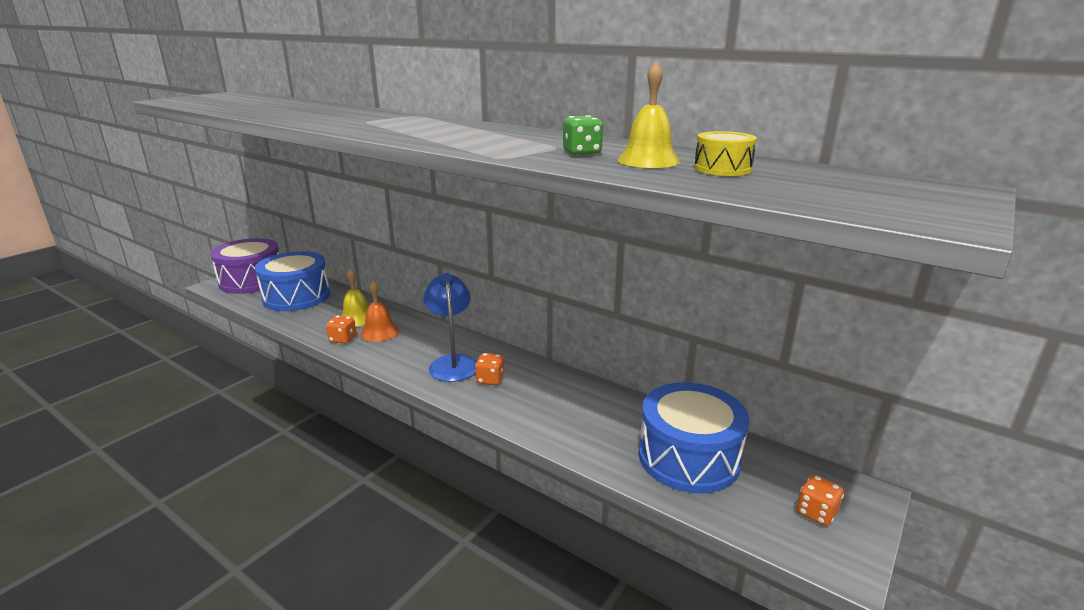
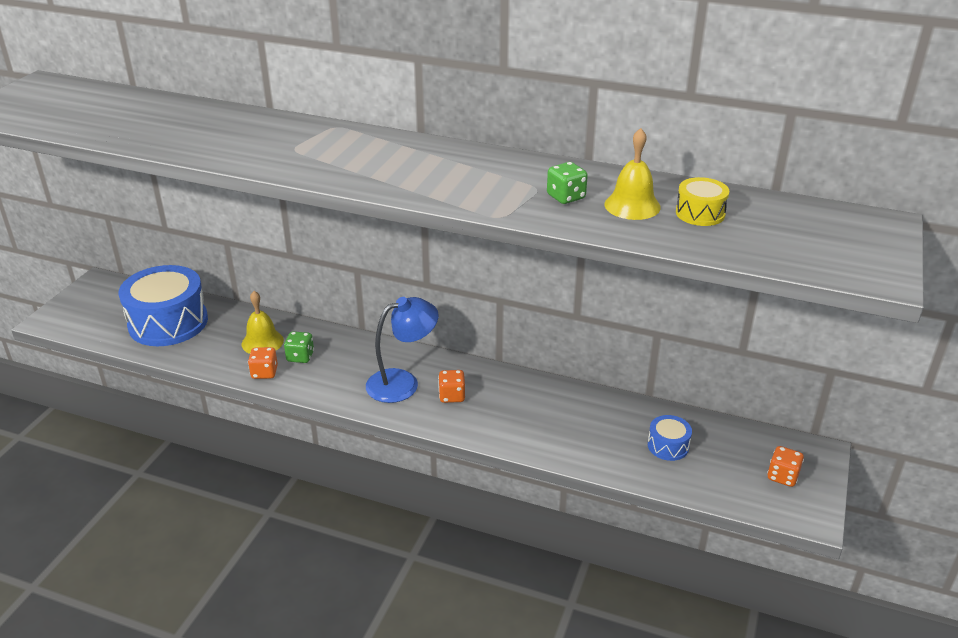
camera: 15 degrees left, 10 degrees up
(251, 281) = (92, 307): purple drum -> none
(379, 332) = (300, 357): orange bell -> green dice
(452, 363) = (402, 382): blue lamp -> blue lamp turned 90 degrees clockwise
(688, 457) = (668, 446): blue drum -> blue drum, size x0.45

